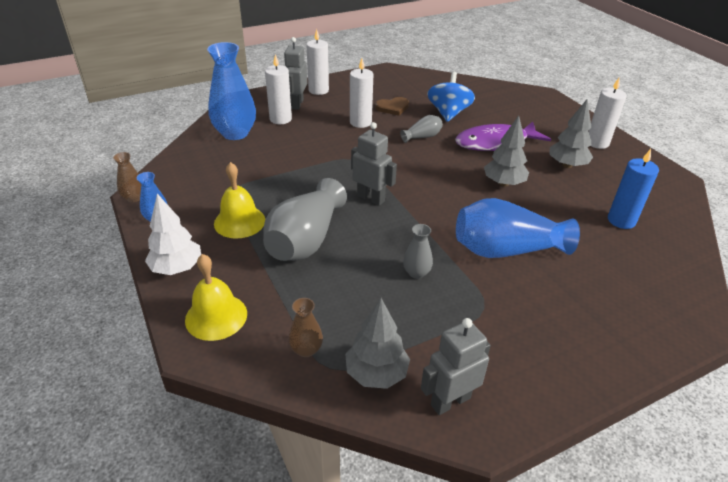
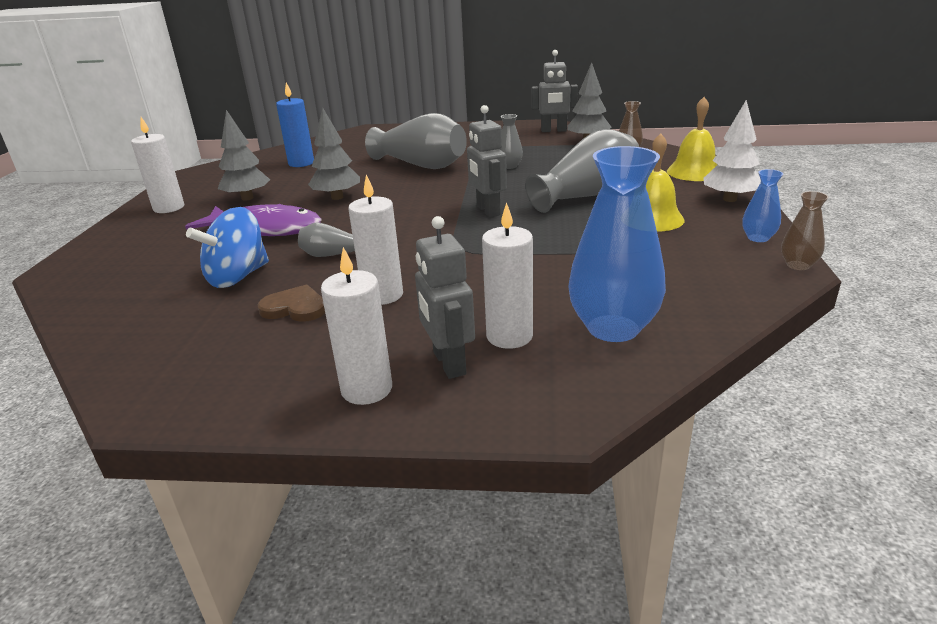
camera: 145 degrees left, 10 degrees down
(297, 104) = (448, 363): grey robot -> grey robot turned 120 degrees clockwise
(506, 250) = (421, 165): blue vase -> grey vase

